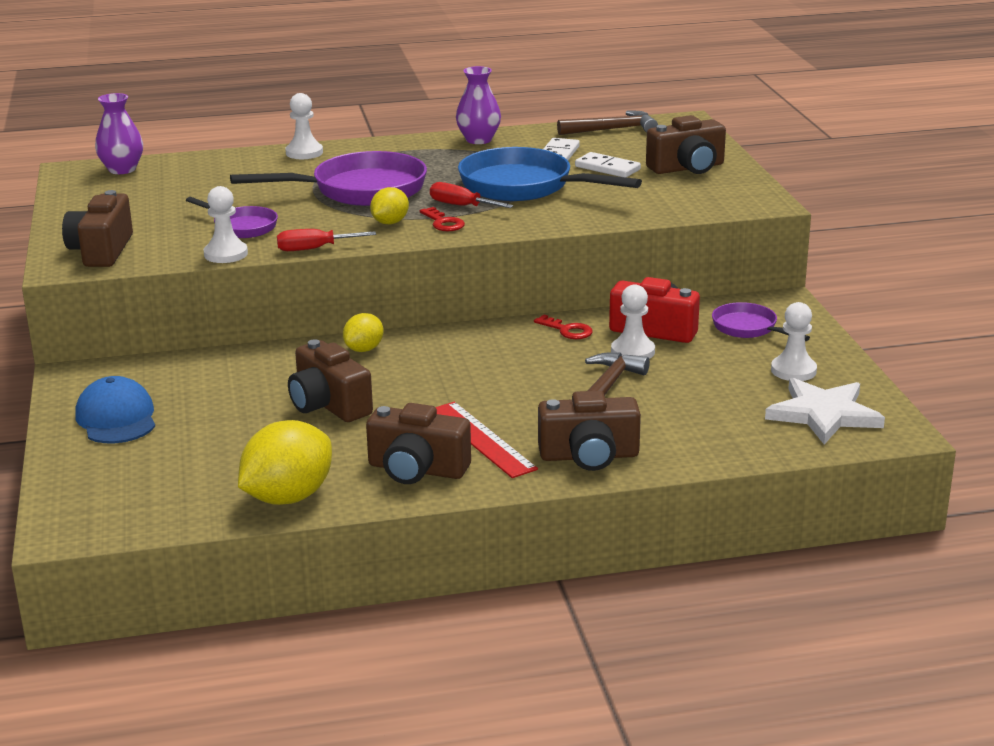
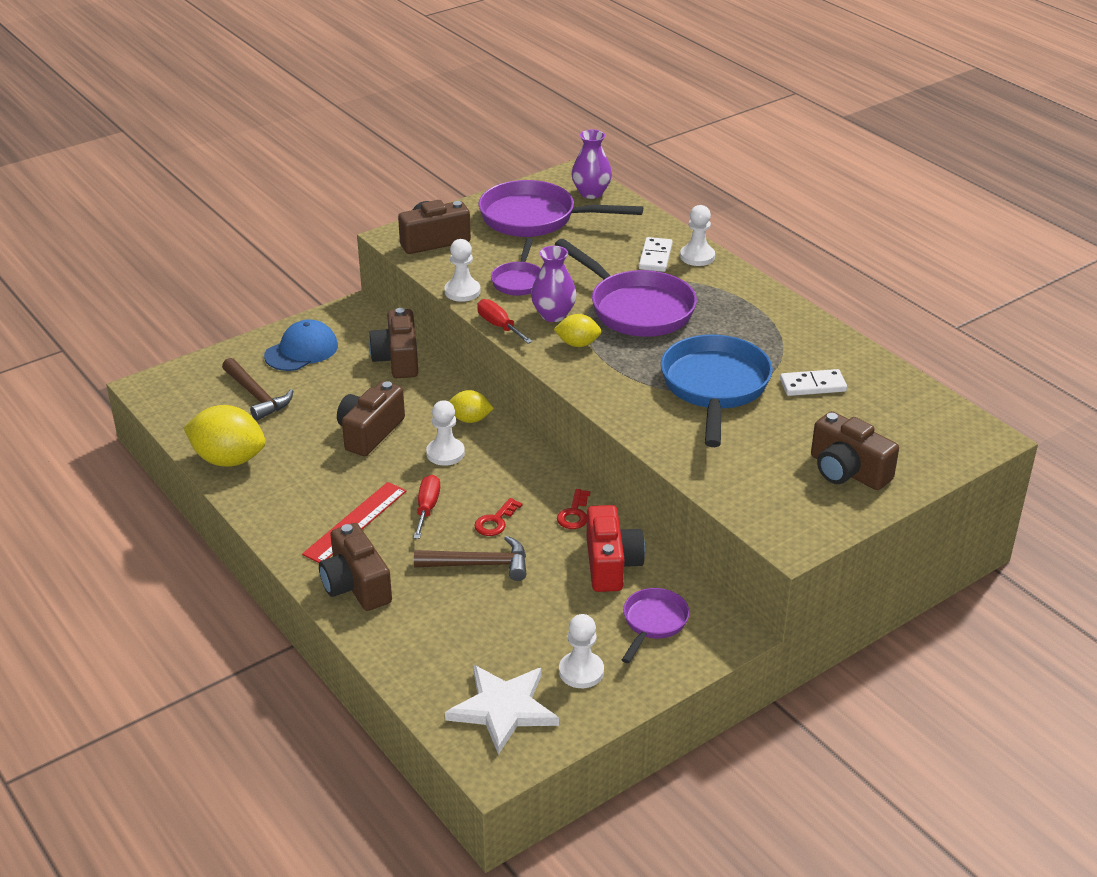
camera: 65 degrees right, 10 degrees up
(132, 200) = (535, 218): none -> purple pan
(417, 469) = (293, 505): brown camera -> brown camera (398, 359)
(443, 223) = (597, 370): red key -> red key (495, 521)
(461, 206) = (642, 368): red screwdriver -> red screwdriver (427, 508)
(478, 140) = (810, 332): purple vase -> purple vase (553, 315)
(607, 168) = (803, 422): white domino -> white domino (655, 257)
(612, 130) = (913, 399): brown hammer -> brown hammer (256, 396)
(633, 351) = (557, 562): white pawn -> white pawn (445, 453)

